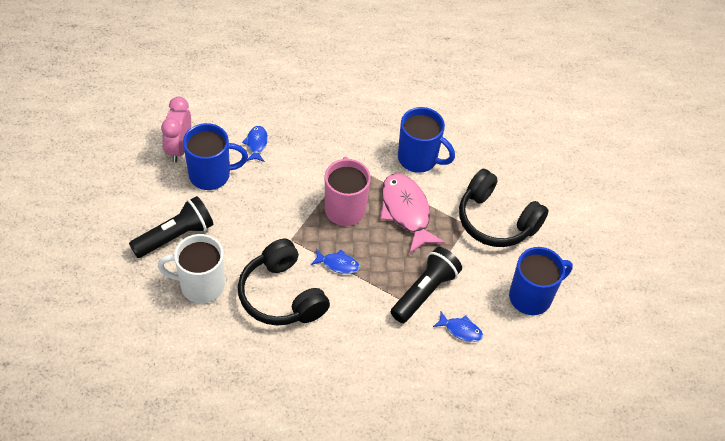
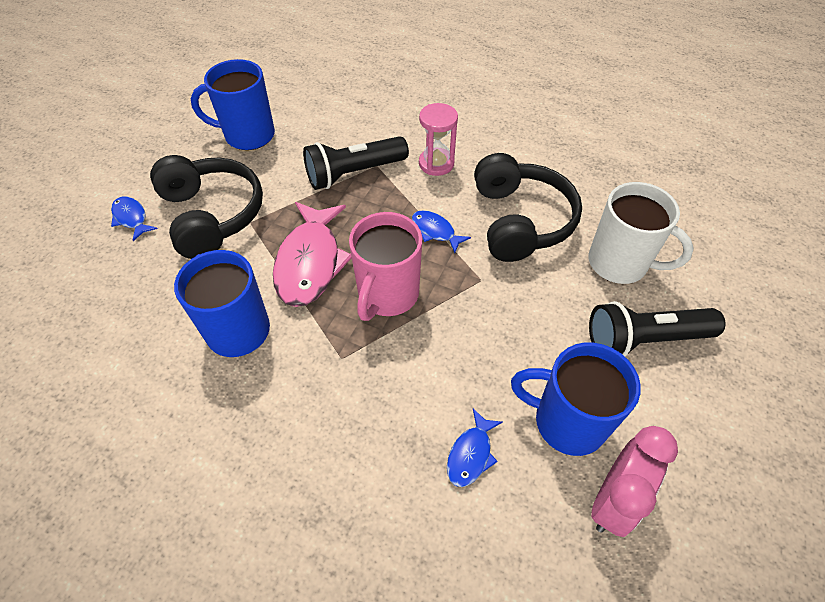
camera: 150 degrees left, 0 degrees up
(368, 325) = (436, 163): none -> pink hourglass
(461, 330) = (343, 132): blue fish -> blue fish (131, 218)

